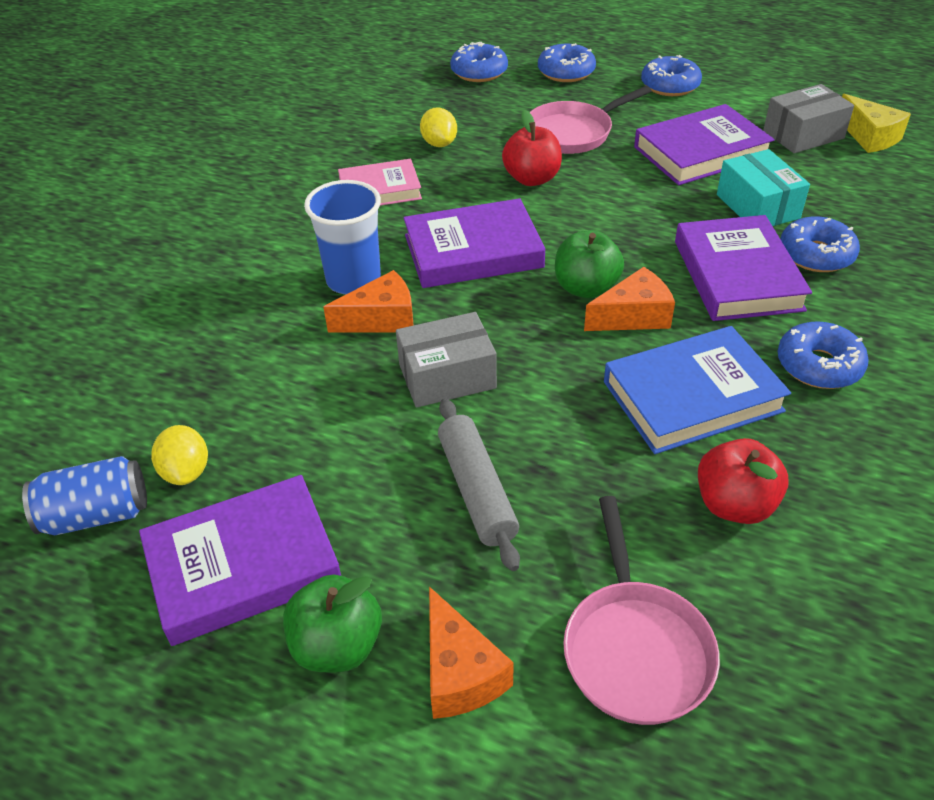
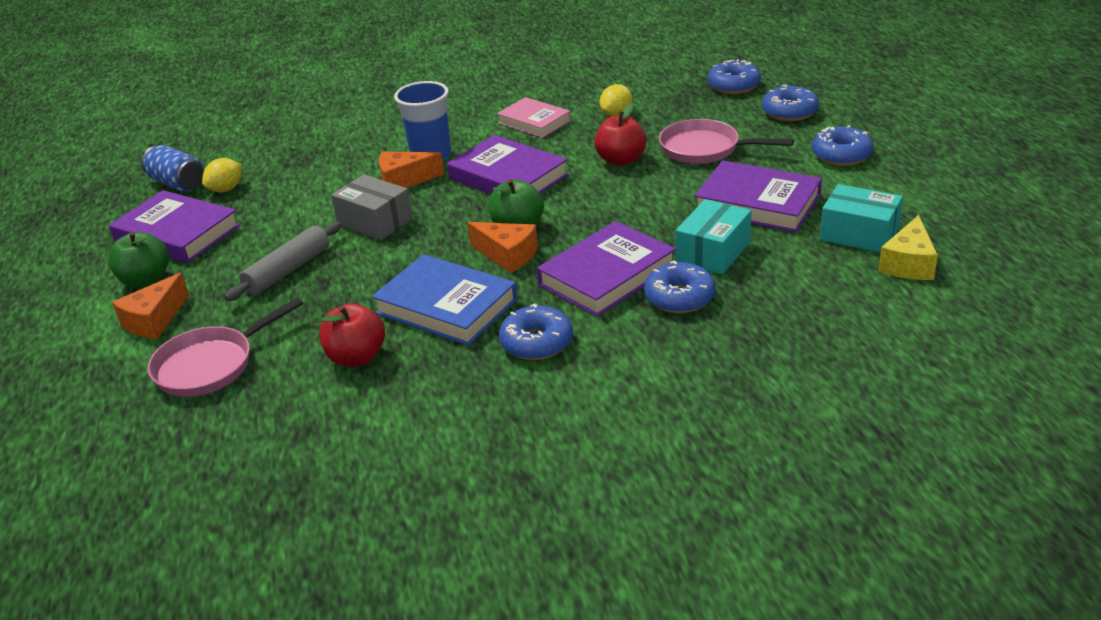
camera: 55 degrees right, 10 degrees down
(381, 319) = (404, 180): orange cheese -> orange cheese turned 135 degrees clockwise
(803, 135) = (859, 234): grey box -> turquoise box

